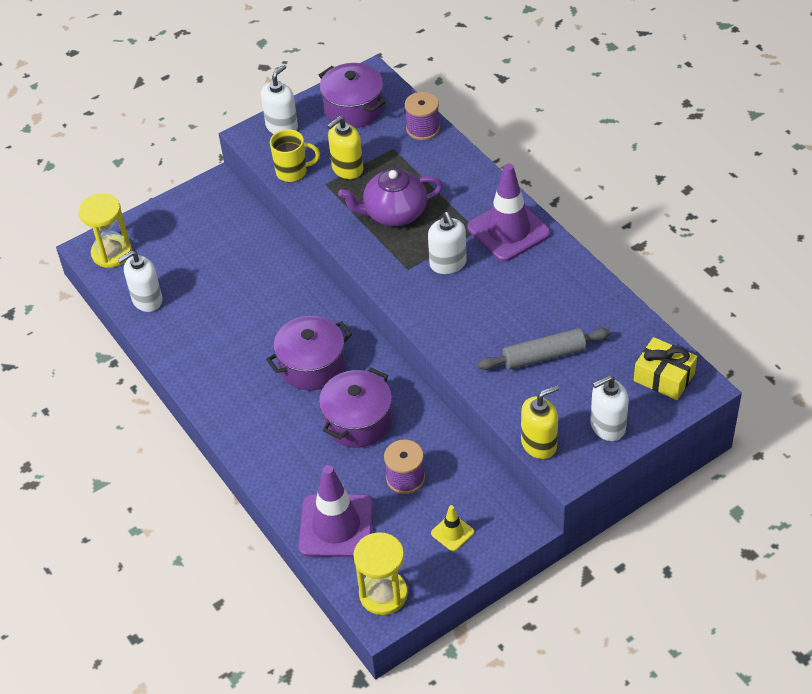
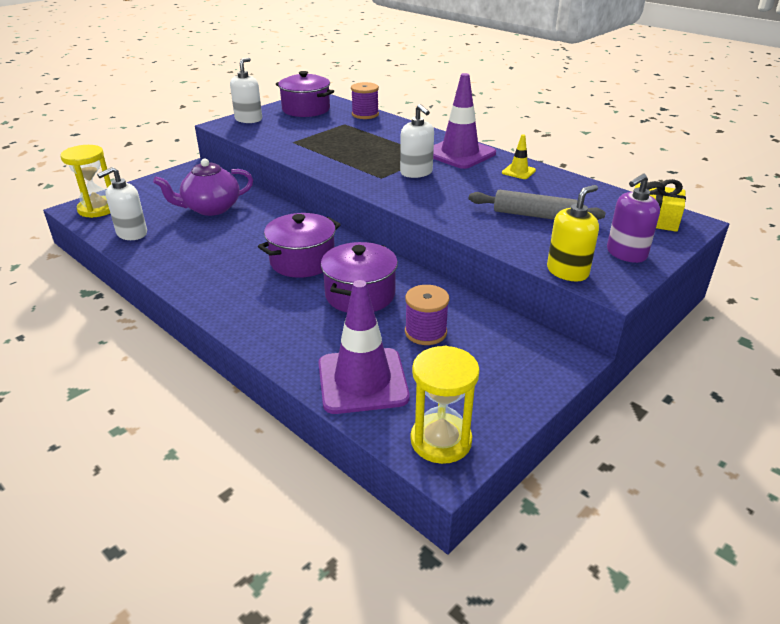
camera: 15 degrees left, 15 degrees down
(293, 172) = (262, 138): yellow mug -> none
(347, 169) = (309, 134): yellow soap dispenser -> none
(394, 213) = (357, 151): purple teapot -> purple teapot (211, 208)
(452, 532) = (496, 372): yellow traffic cone -> yellow traffic cone (518, 171)
(544, 356) = (533, 215): grey rolling pin -> grey rolling pin turned 45 degrees clockwise
(607, 426) = (626, 253): white soap dispenser -> purple soap dispenser

